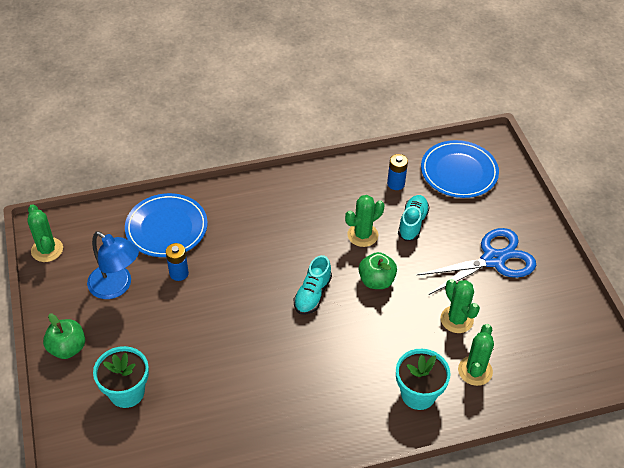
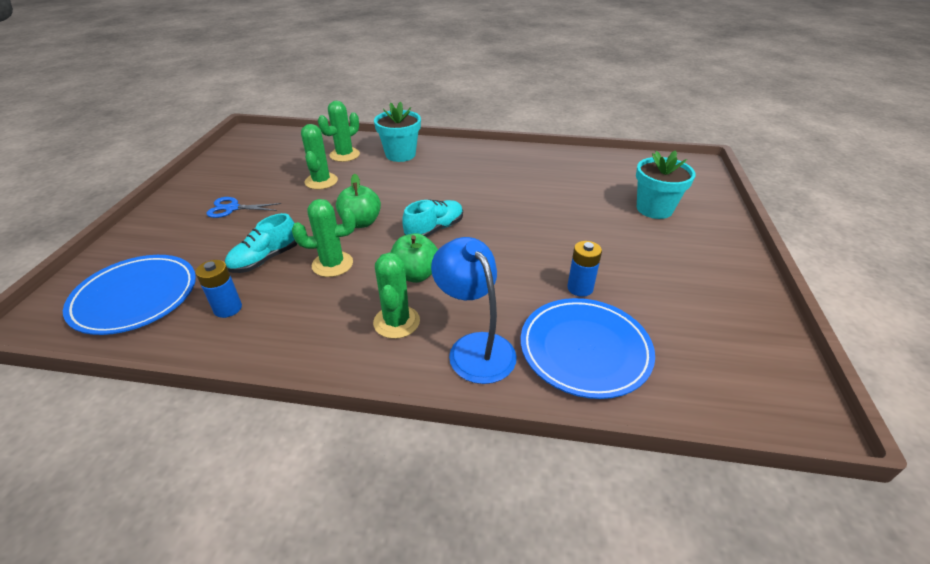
camera: 155 degrees left, 10 degrees down
(47, 250) = (784, 374): green cactus -> green cactus (396, 322)
(67, 348) = (724, 254): green apple -> green apple (415, 275)
(116, 287) = (666, 296): blue lamp -> blue lamp (475, 347)
(493, 259) = (232, 208): blue scissors -> blue scissors, size x0.52

